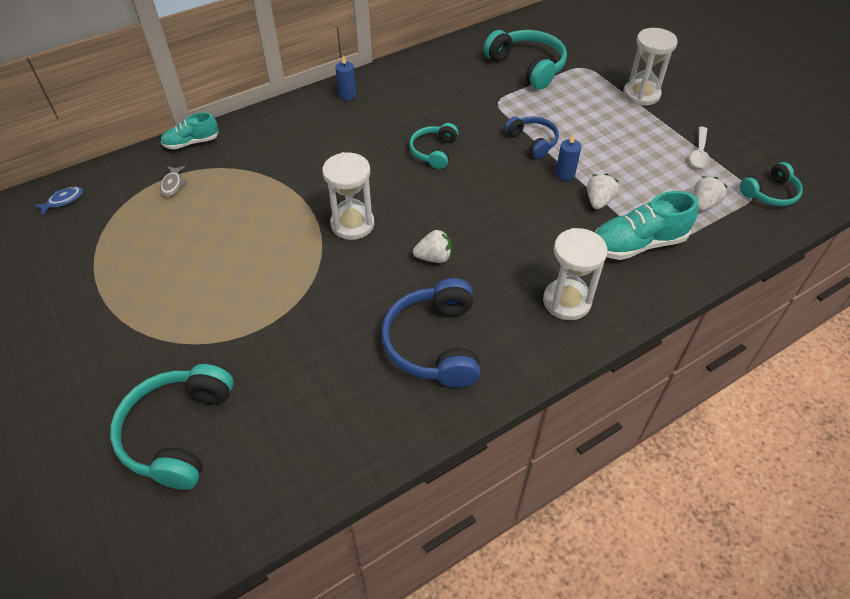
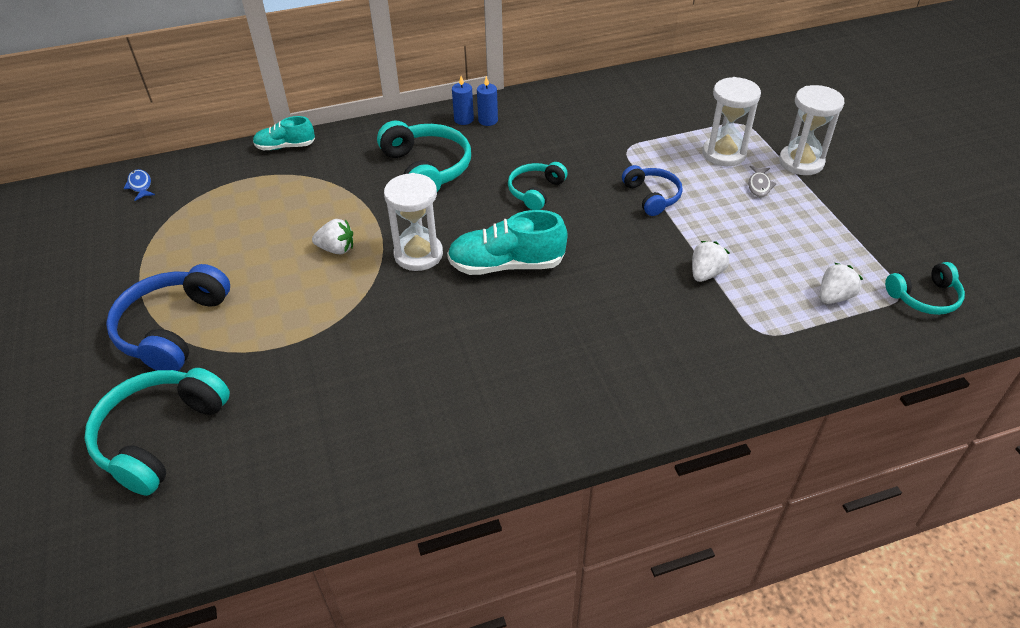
camera: 15 degrees right, 5 degrees down
(63, 200) = (140, 185): blue fish -> blue fish turned 90 degrees counterclockwise
(173, 185) = (251, 186): grey fish -> grey fish (759, 185)
(434, 257) = (493, 304): white strawberry -> white strawberry (336, 249)
(435, 344) = (460, 397): blue headphones -> blue headphones (173, 329)
(527, 67) = (675, 115): turquoise headphones -> turquoise headphones (426, 169)
(565, 174) = (676, 237): blue candle -> blue candle (488, 120)
(566, 301) = (627, 378): white hourglass -> white hourglass (724, 153)
(638, 244) = (735, 329): turquoise shoe -> turquoise shoe (506, 265)
(699, 153) = (849, 237): white spoon -> none

